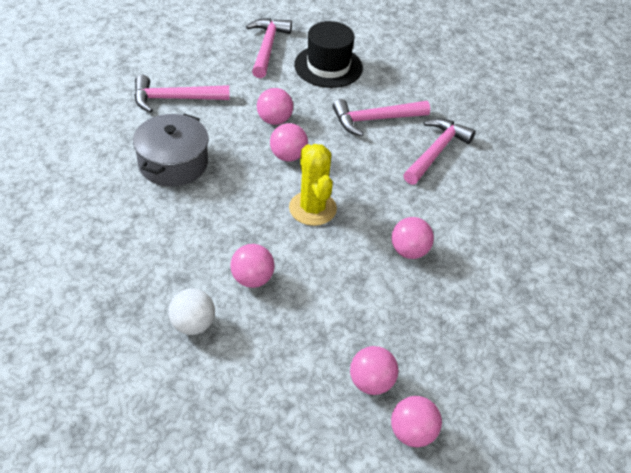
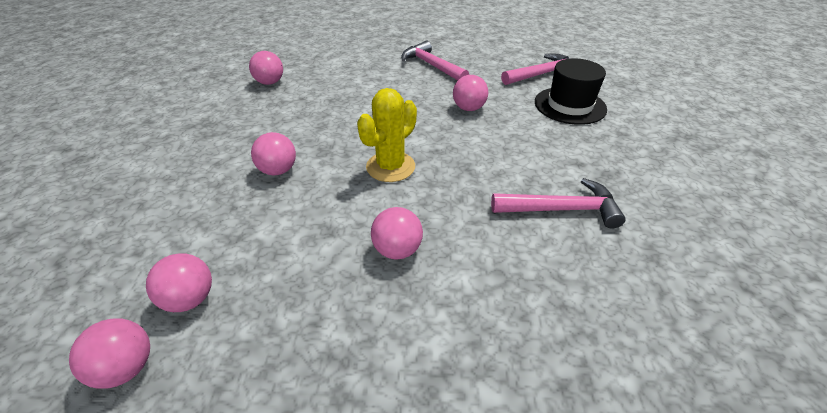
camera: 60 degrees right, 5 degrees down
(173, 163) = (367, 90): grey pot -> none
(193, 325) = (207, 163): white ball -> none
(288, 156) = (437, 130): pink ball -> pink ball (270, 82)
(375, 120) = (545, 154): pink hammer -> none

